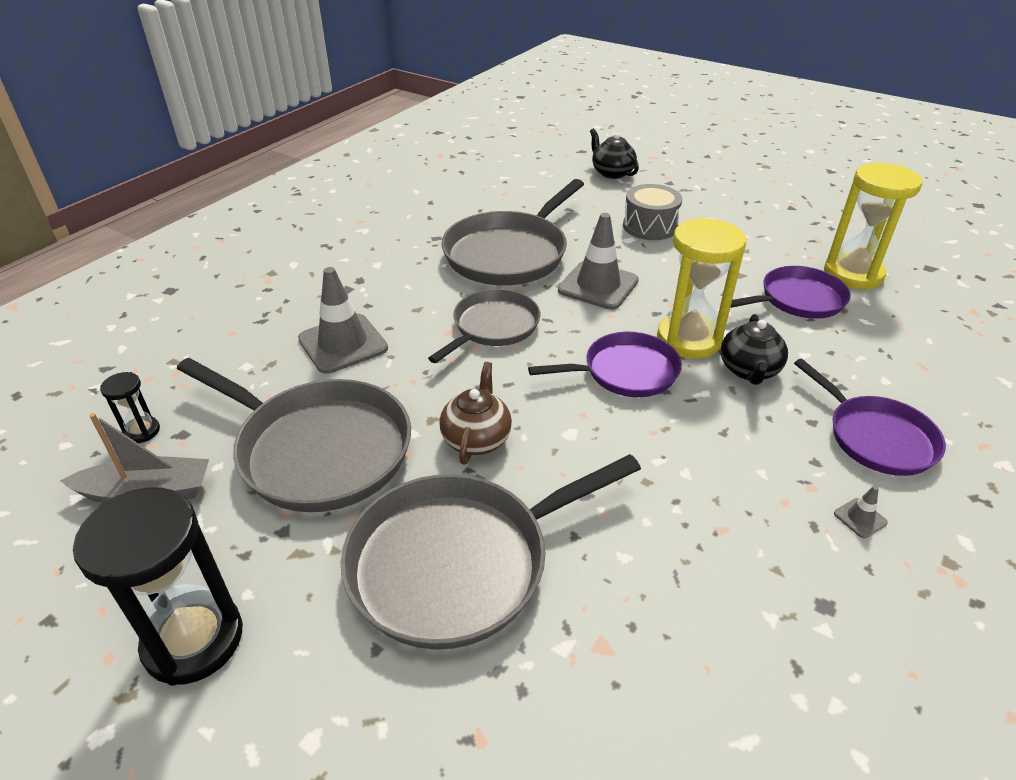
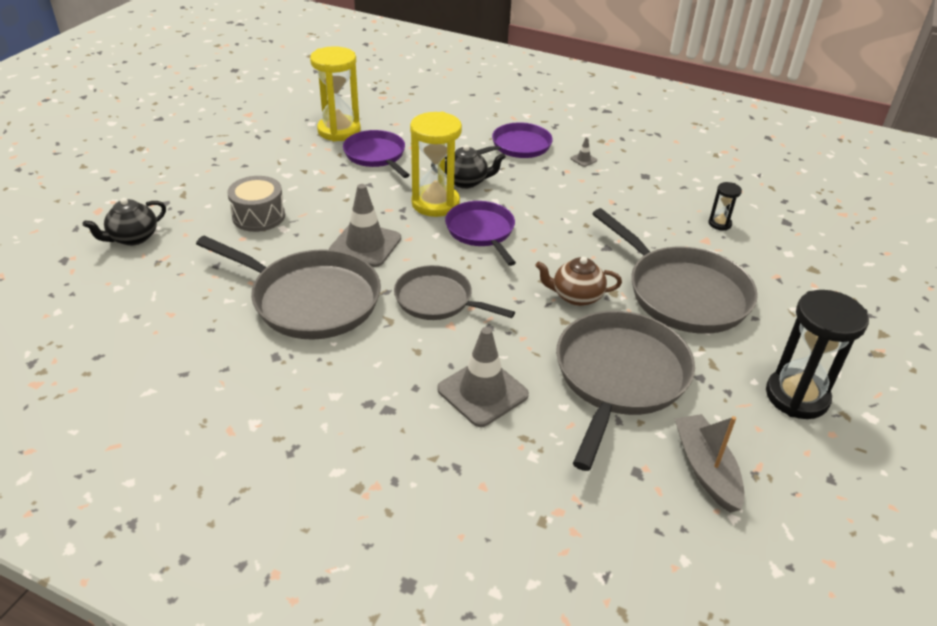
camera: 100 degrees left, 0 degrees up
(141, 431) = (645, 504): black hourglass -> black hourglass (719, 224)

